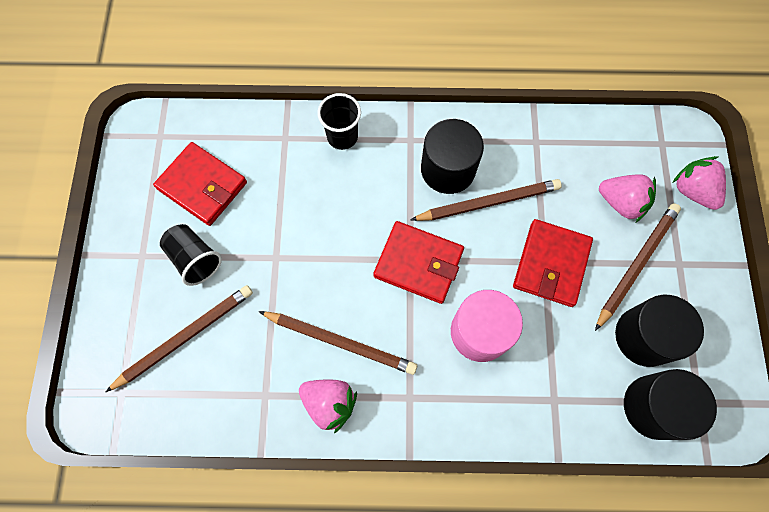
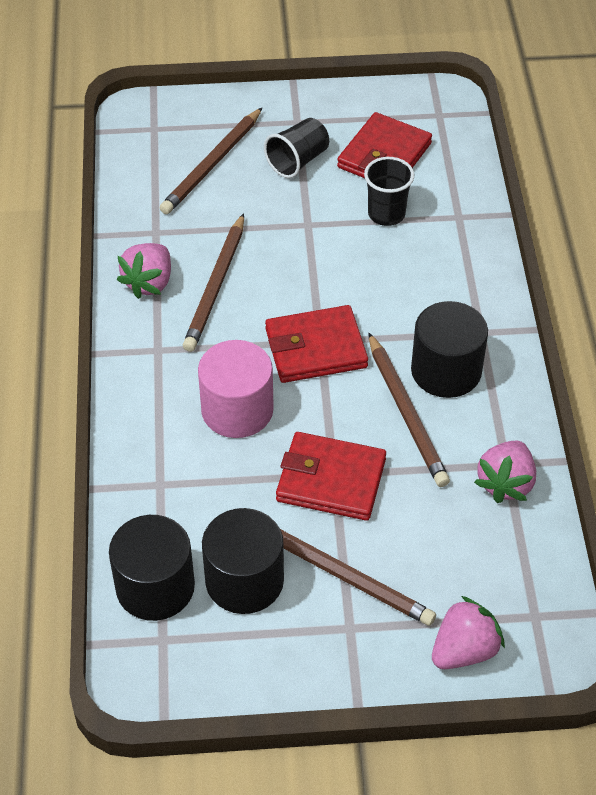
camera: 85 degrees right, 20 degrees down
(184, 337) = (212, 164): brown pencil -> brown pencil turned 75 degrees clockwise
(342, 136) = (471, 267): black cup -> black cup (386, 214)
(418, 263) = (315, 348): red wallet -> red wallet turned 60 degrees clockwise
(621, 203) = (430, 560): pink strawberry -> pink strawberry (505, 483)

